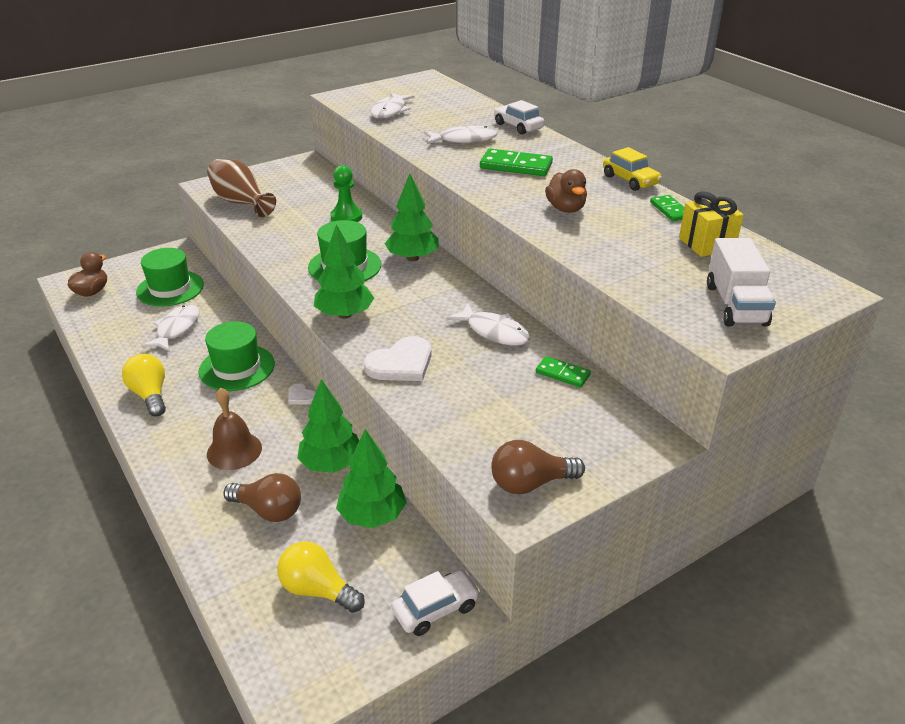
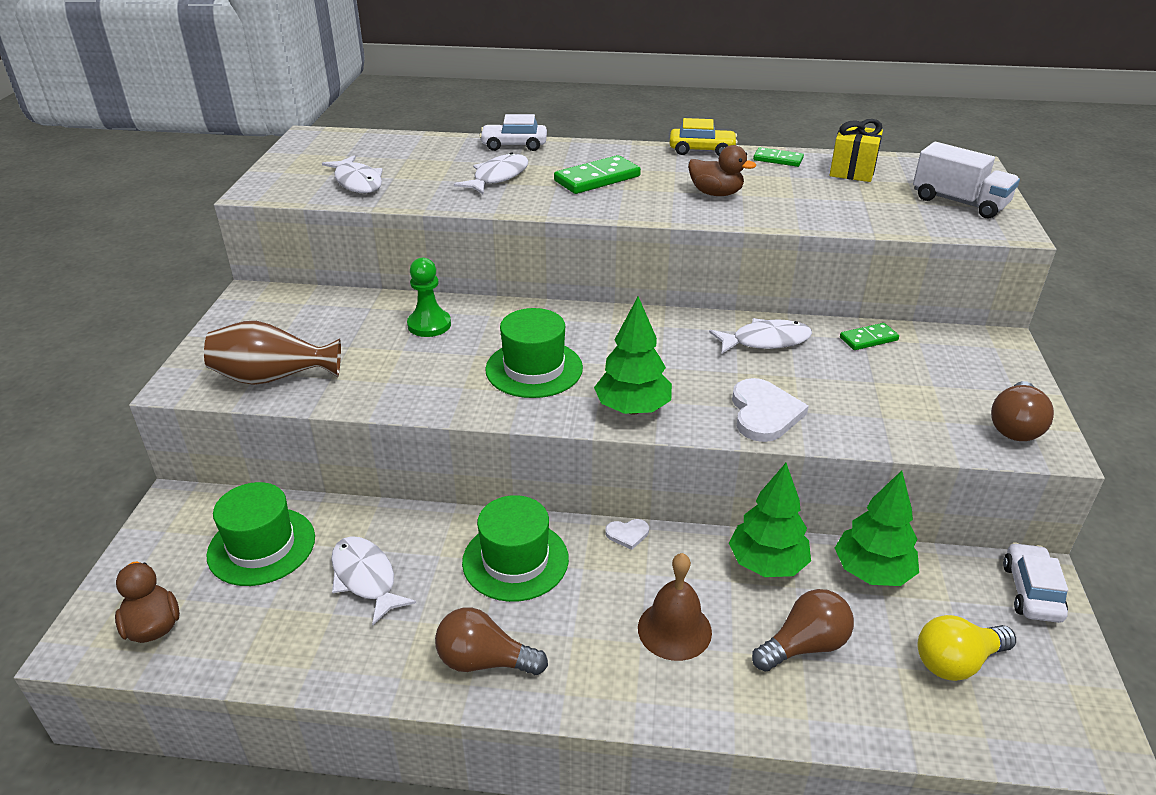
camera: 50 degrees left, 0 degrees up
(150, 395) = (484, 661): yellow light bulb -> brown light bulb
(412, 258) = (575, 324): green tree -> none

